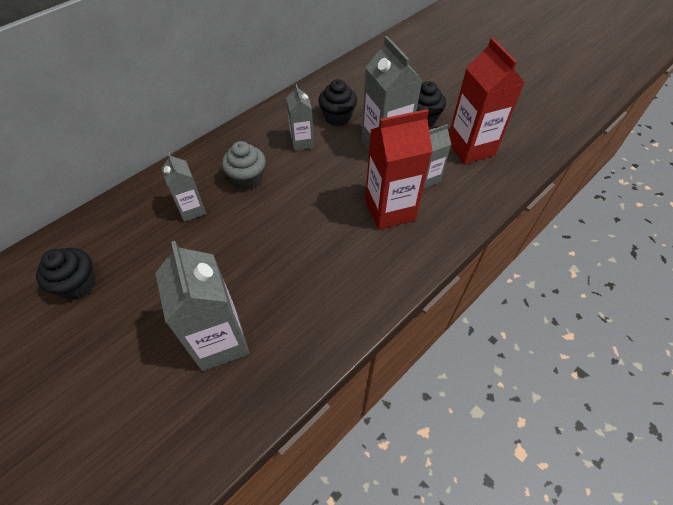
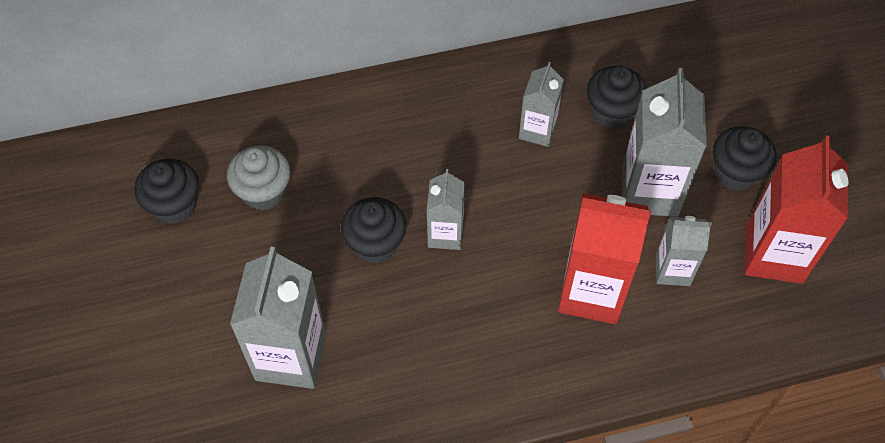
camera: 30 degrees right, 5 degrees up
(192, 210) = (344, 167): grey carton -> grey carton (445, 234)
(239, 244) = (375, 243): none -> black cupcake
(247, 179) = (434, 154): grey cupcake -> grey cupcake (263, 191)

